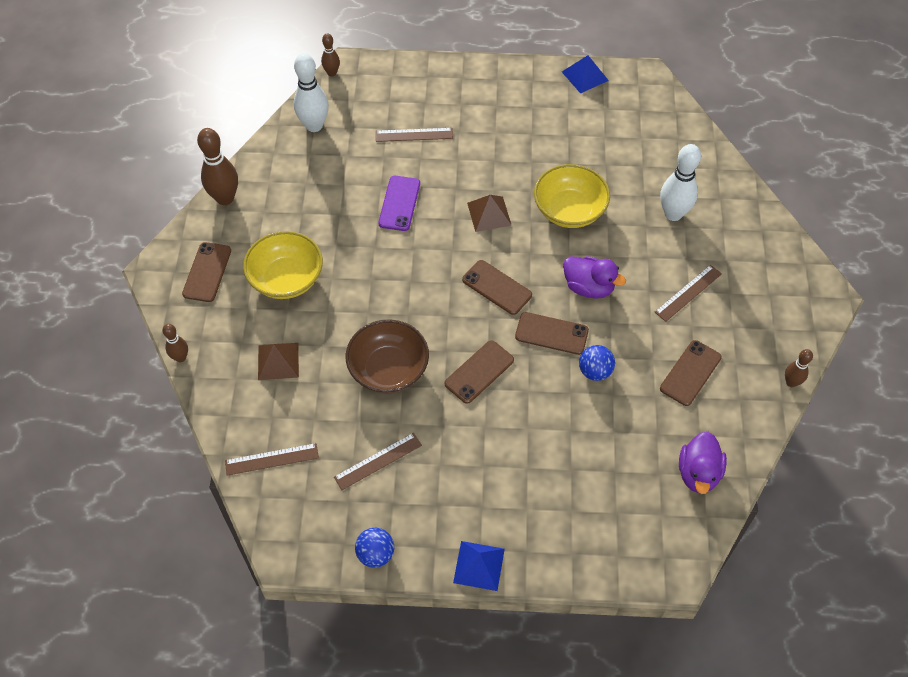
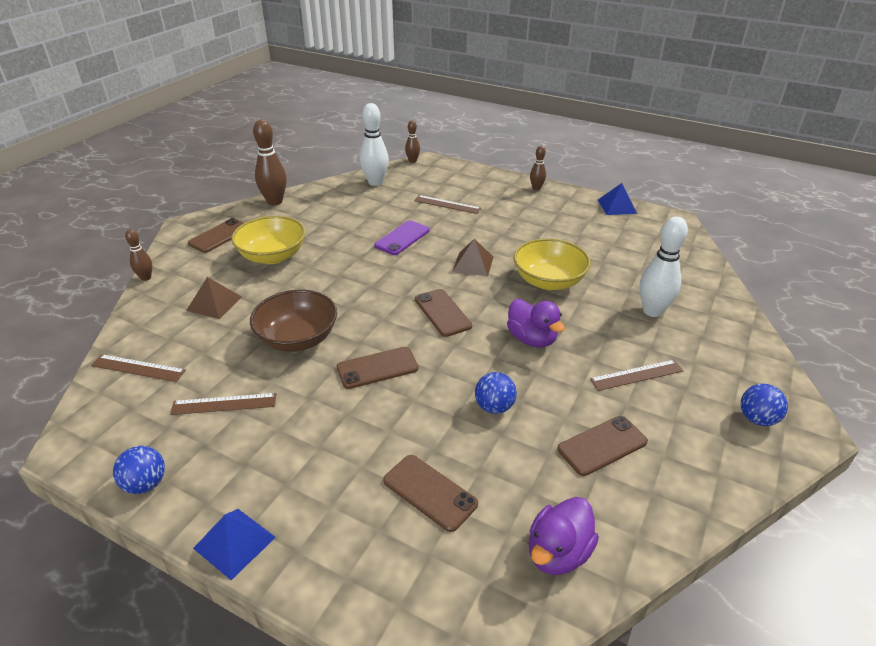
camera: 25 degrees right, 20 degrees down
(551, 333) = (470, 362): brown phone -> brown phone (429, 492)
(789, 301) = (757, 419): none -> blue ball
(791, 382) = (728, 499): brown bowling pin -> brown bowling pin (536, 188)

